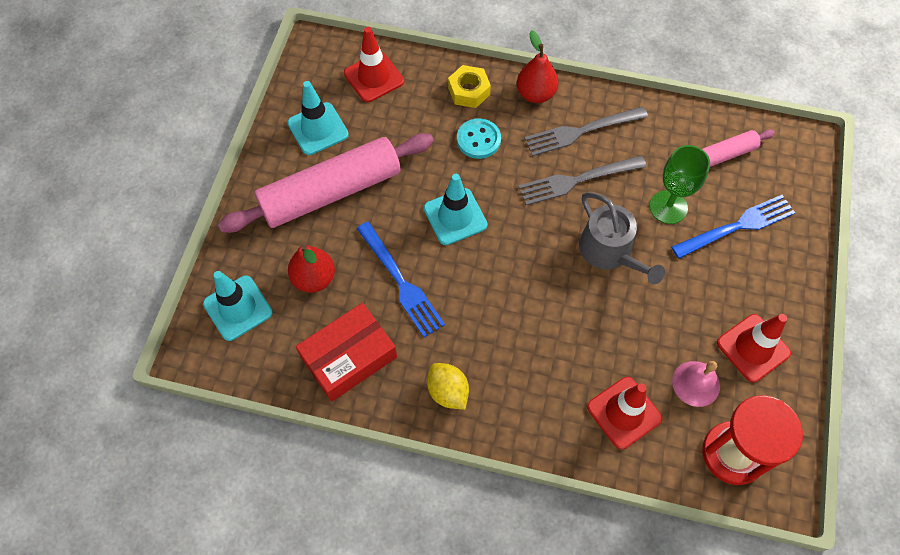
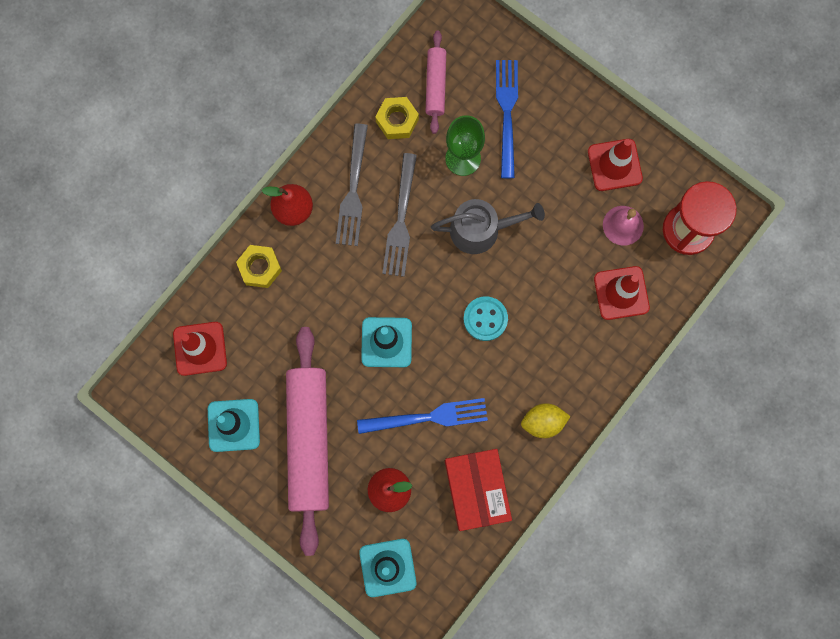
camera: 65 degrees left, 15 degrees up
(478, 140) = (317, 284): turquoise button -> turquoise button (485, 319)
(668, 139) = (397, 120): none -> yellow nut

